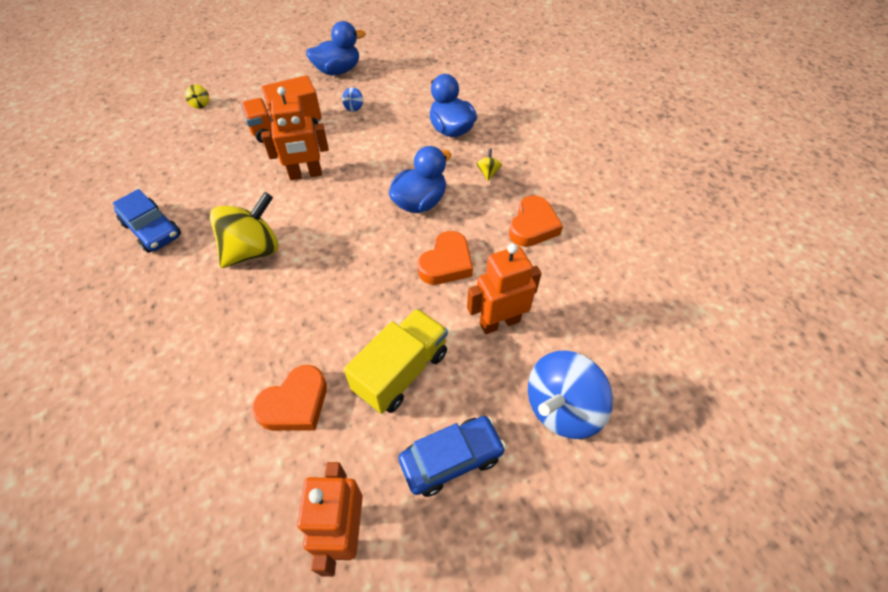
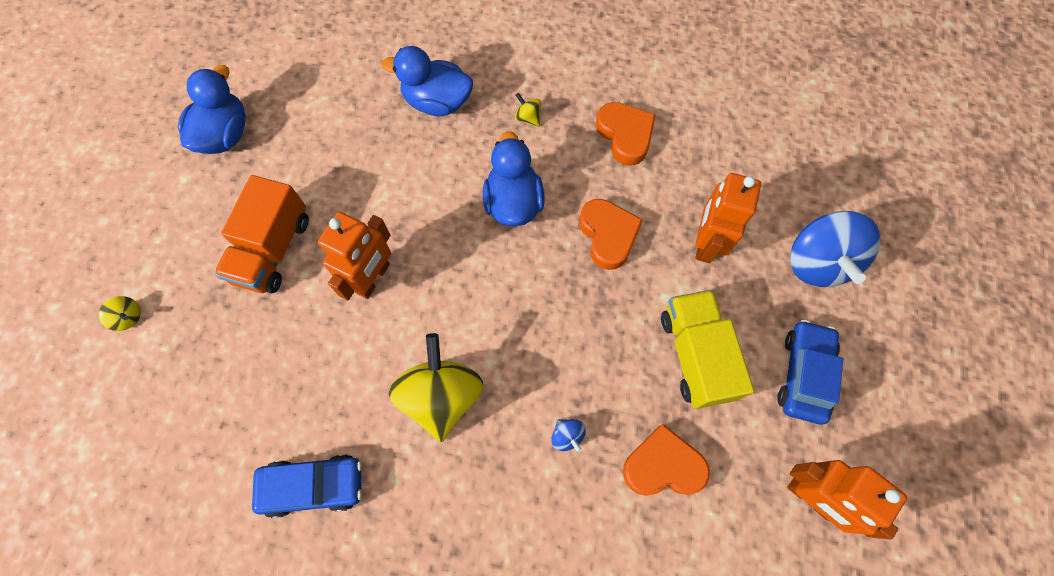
camera: 50 degrees left, 15 degrees up
(295, 404) = (663, 465): orange heart -> orange heart turned 90 degrees counterclockwise
(354, 107) = (309, 163): blue spinning top -> blue spinning top (567, 436)

